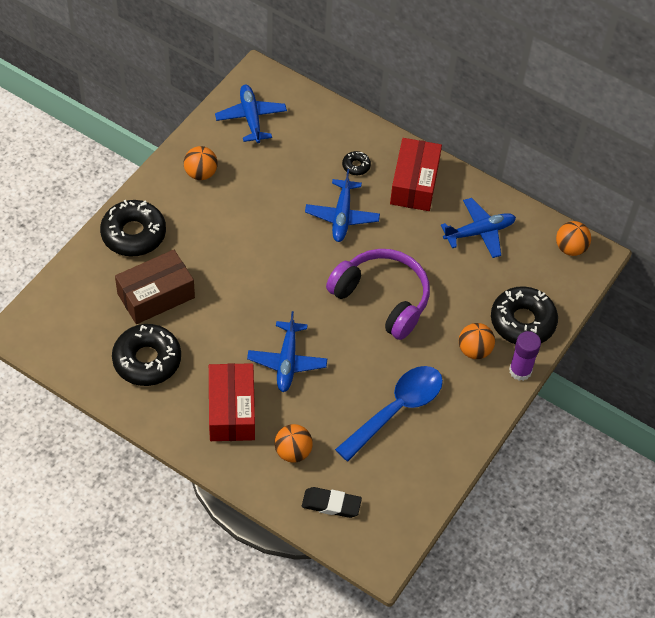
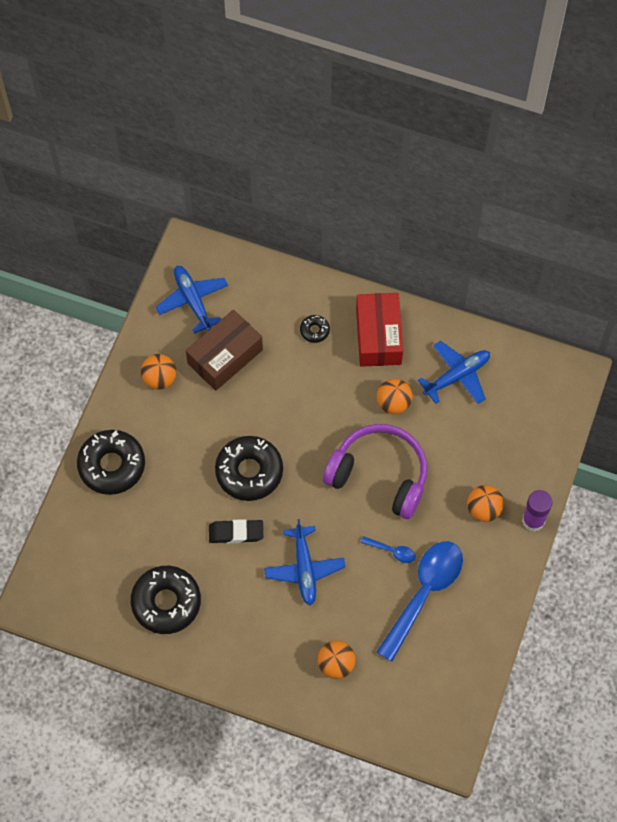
camera: 10 degrees left, 10 degrees up
(156, 295) = (154, 529): brown box -> brown box (225, 357)
(232, 410) = (265, 635): red box -> none
(331, 504) = (387, 710): black eraser -> black eraser (236, 533)
(342, 216) = (315, 392): blue plane -> none
(376, 366) = (392, 551): none -> blue spoon
(522, 322) = (523, 466): black donut -> black donut (249, 472)
(570, 248) = (551, 371): orange ball -> orange ball (393, 403)

